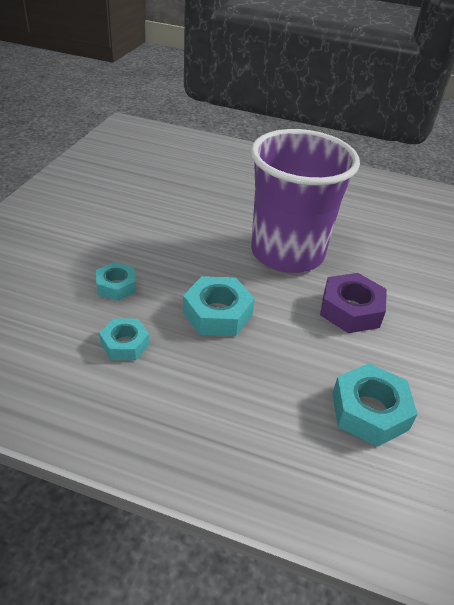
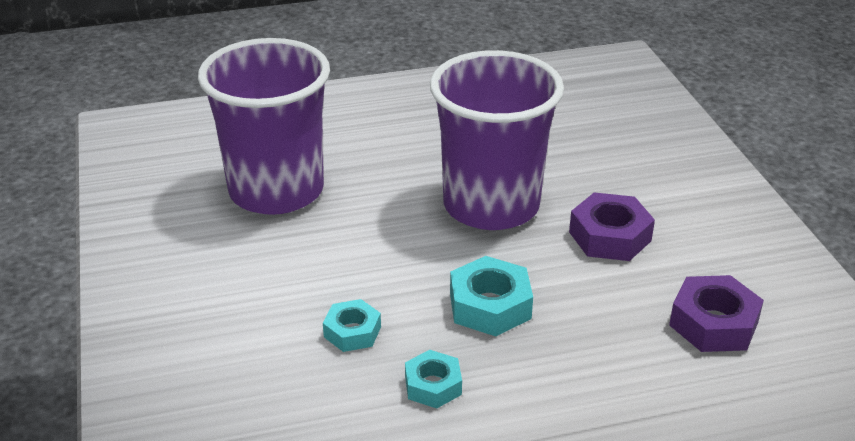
camera: 30 degrees left, 5 degrees down
(167, 189) = (276, 191): none -> purple cup
(369, 411) = (713, 323): turquoise nut -> purple nut

